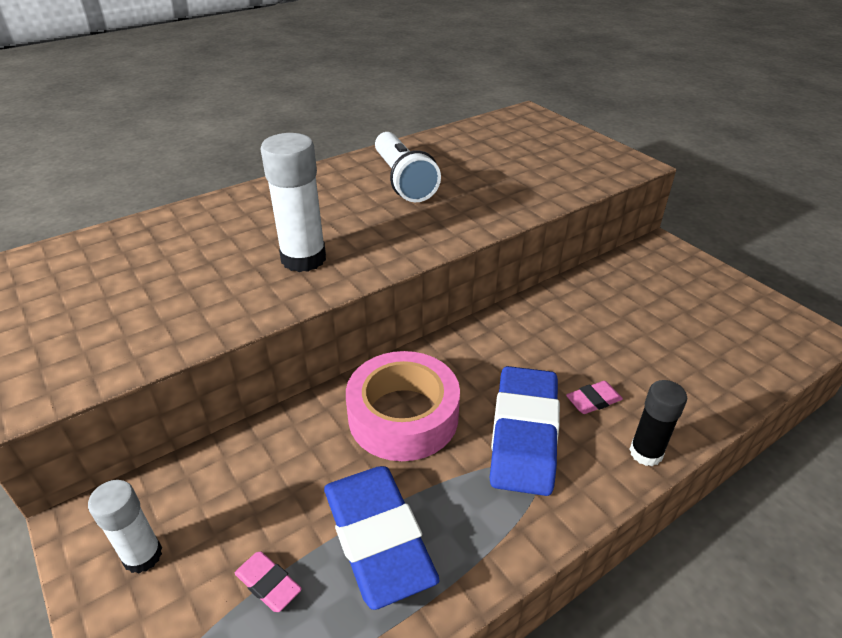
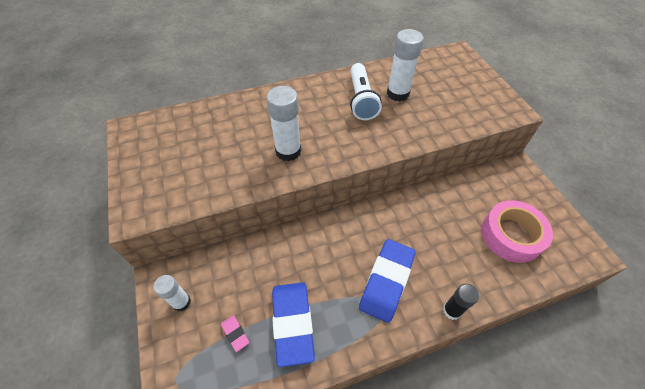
camera: 15 degrees right, 15 degrees up
(403, 416) = (325, 253): pink tape -> pink tape (511, 235)
(457, 167) = (397, 93): none -> white glue stick
(593, 400) = (433, 269): pink eraser -> none

